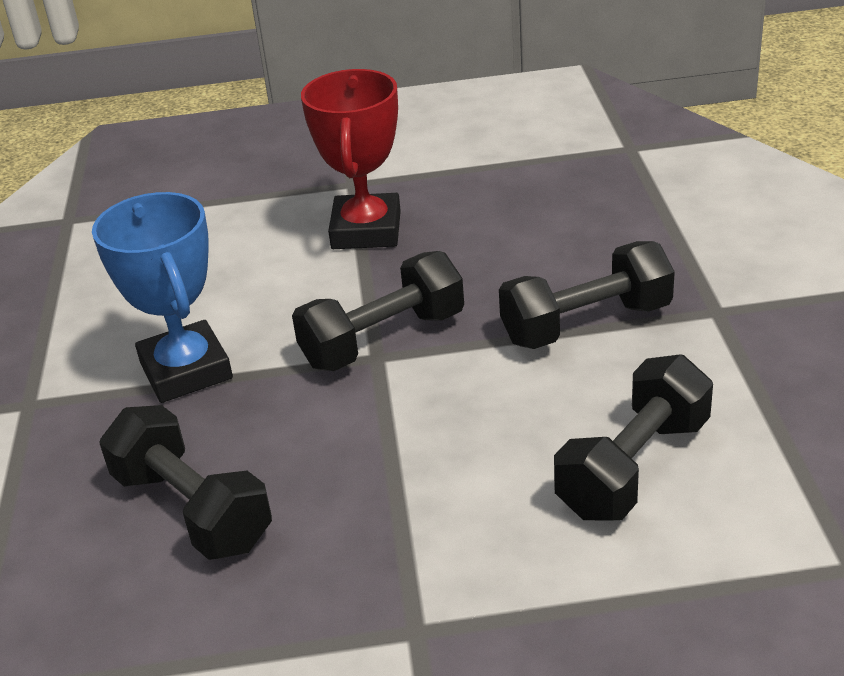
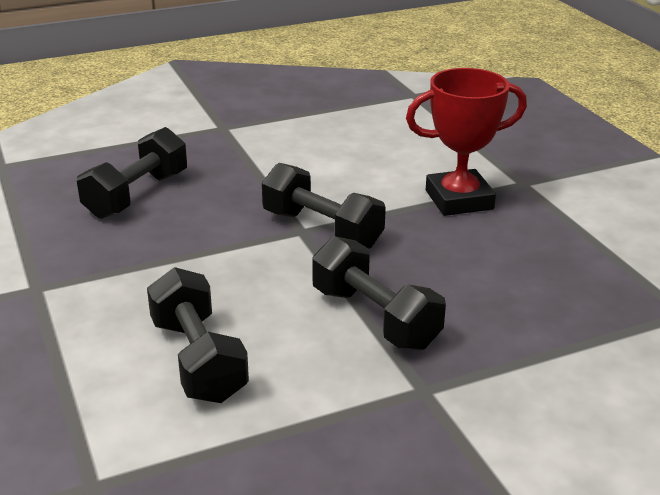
camera: 70 degrees right, 5 degrees down
(186, 370) = (266, 166): blue trophy -> none
(633, 467) = (198, 360): black dumbbell -> black dumbbell turned 45 degrees clockwise

